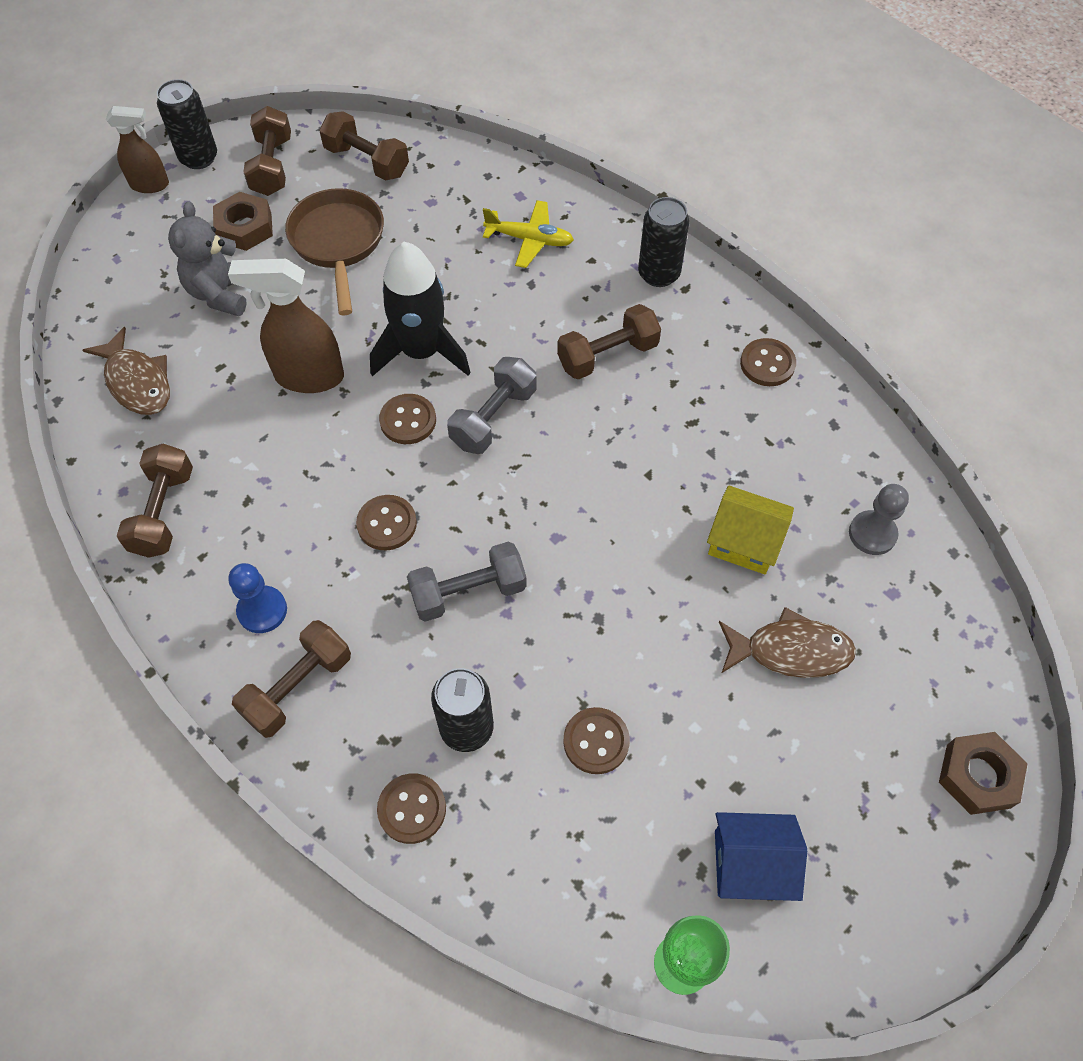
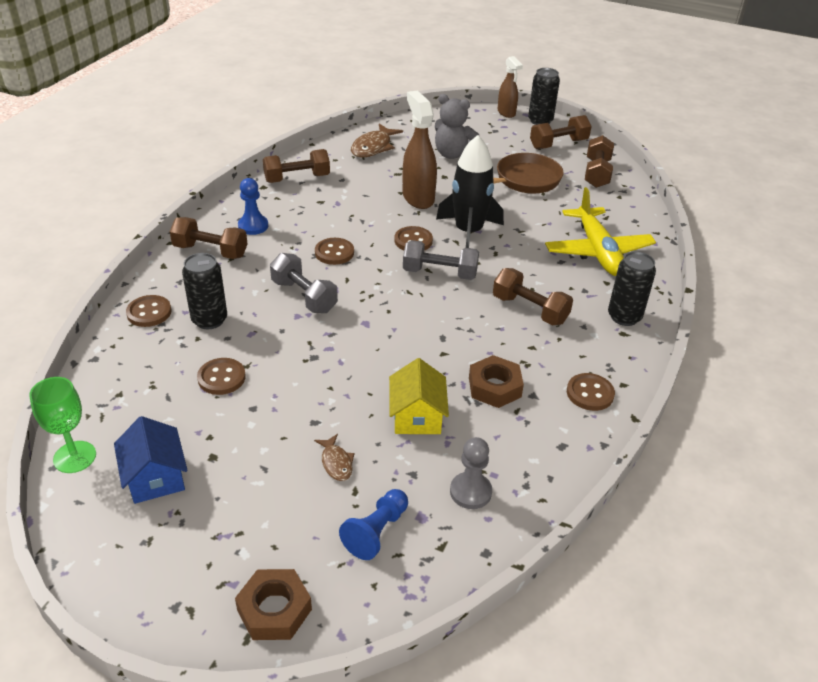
camera: 65 degrees right, 20 degrees down
(221, 293) = (452, 154): grey teddy bear -> grey teddy bear turned 135 degrees counterclockwise
(245, 227) = (505, 148): brown nut -> brown nut (494, 387)
(530, 240) = (598, 251): yellow plane -> yellow plane, size x1.64
(790, 651) = (336, 463): brown fish -> brown fish, size x0.55
(901, 643) = (376, 532): none -> blue pawn

